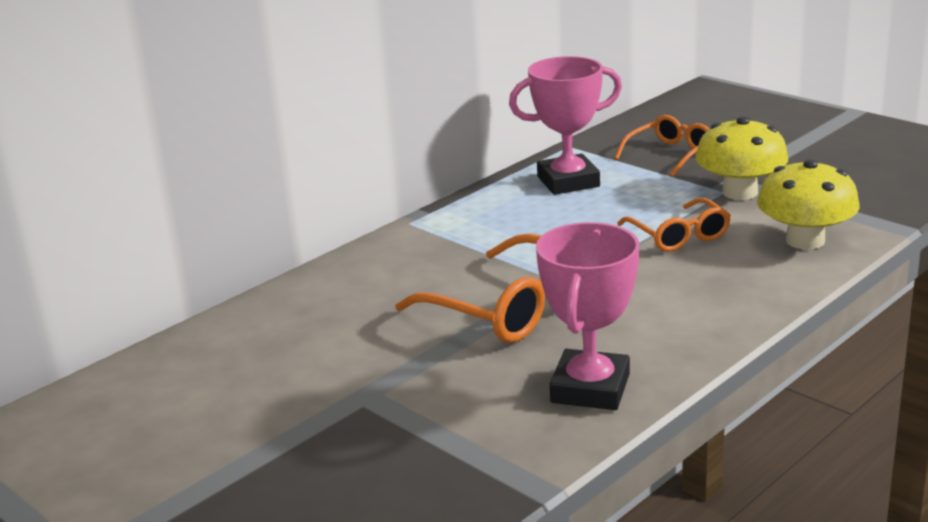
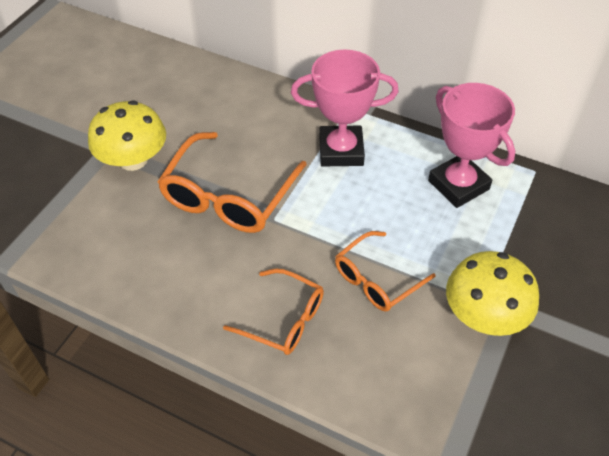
camera: 70 degrees right, 25 degrees up
(590, 388) = (124, 262): pink trophy -> pink trophy (341, 151)
(670, 154) = (550, 248): orange glasses -> orange glasses (284, 319)
(805, 240) = (396, 379): yellow mushroom -> yellow mushroom (133, 159)

